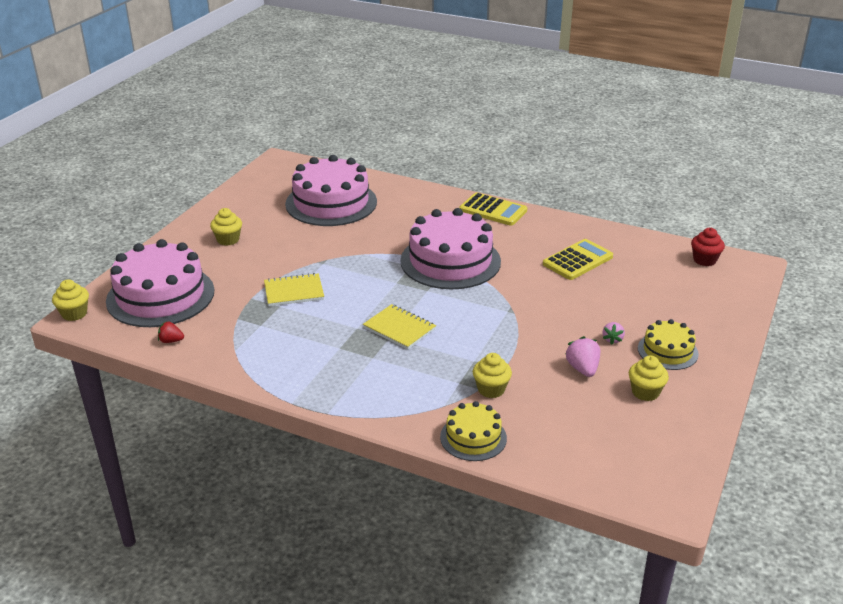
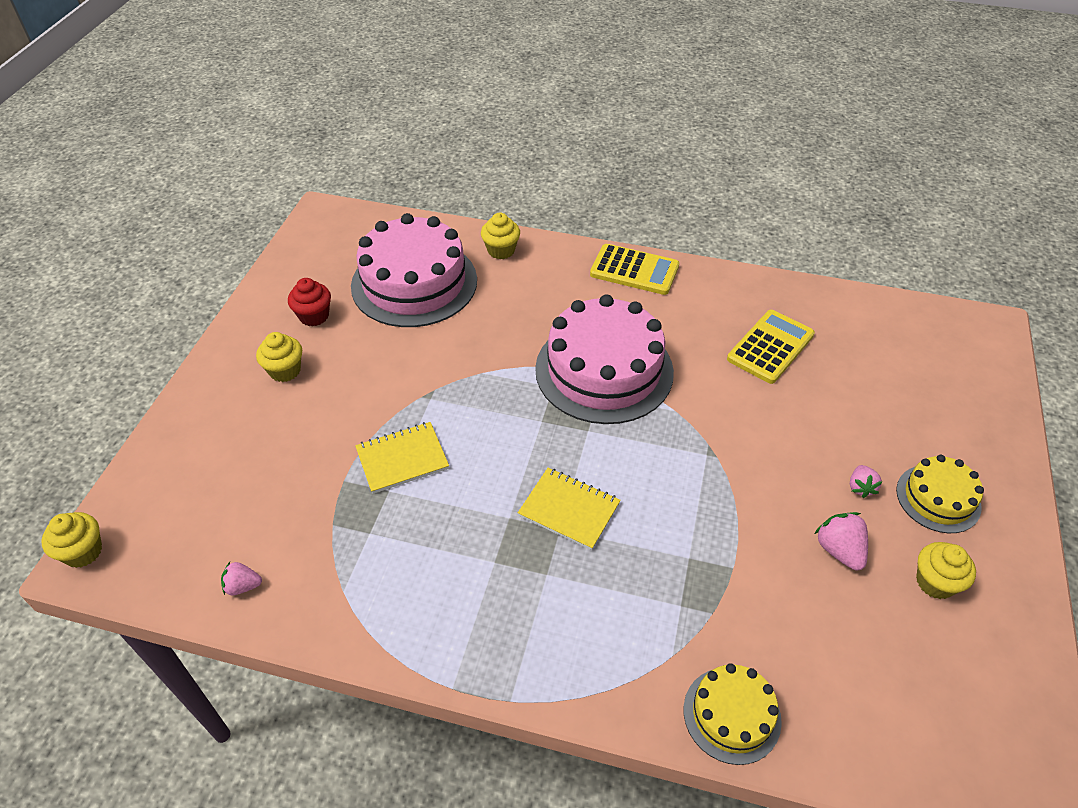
camera: 10 degrees left, 15 degrees up
(160, 296) = (208, 495): pink cake -> none
(171, 341) = (243, 586): red strawberry -> pink strawberry
(491, 389) = (728, 611): yellow cupcake -> yellow cupcake (501, 250)
(704, 260) = (929, 325): red cupcake -> red cupcake (314, 316)

